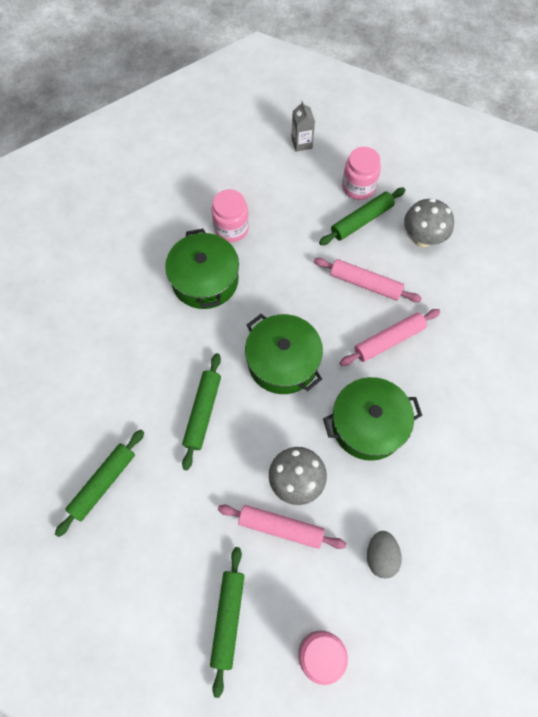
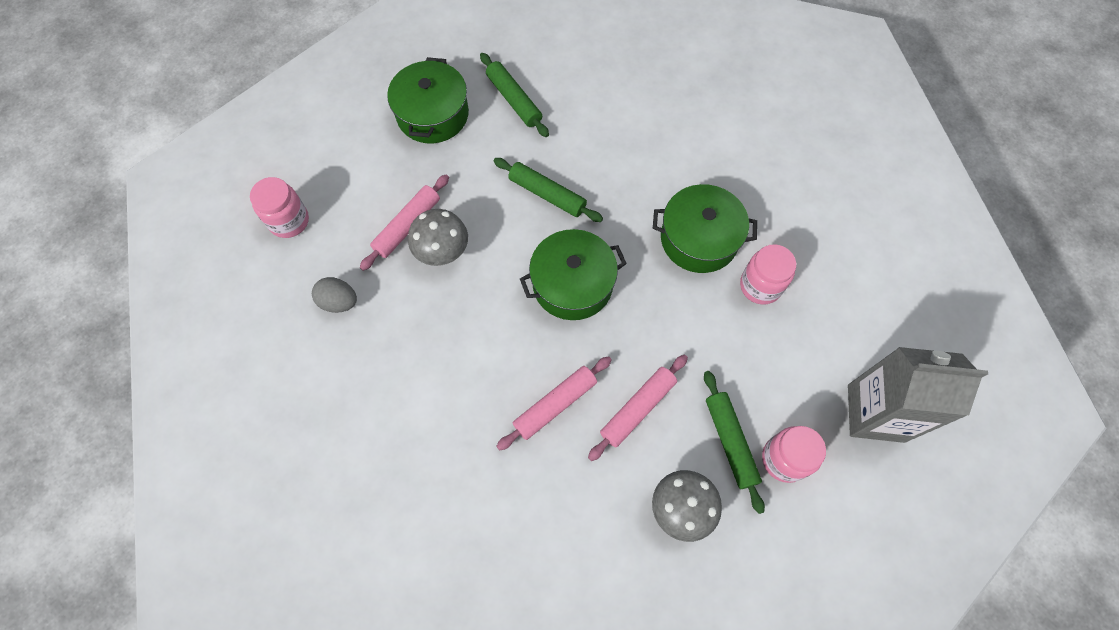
camera: 110 degrees right, 0 degrees up
(228, 619) = (354, 161): green rolling pin -> none
(301, 143) = (875, 413): grey carton -> grey carton, size x2.20
(368, 424) = (469, 342): green pot -> green pot (433, 114)
(389, 340) = (555, 405): pink rolling pin -> pink rolling pin turned 60 degrees clockwise

